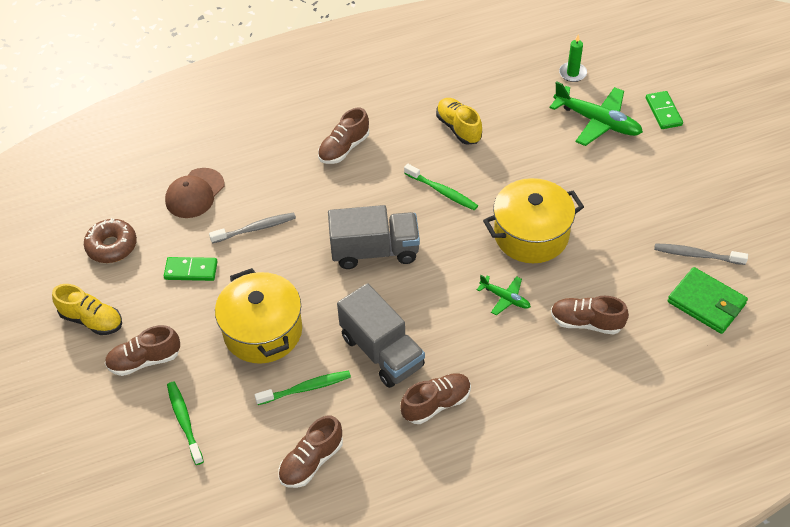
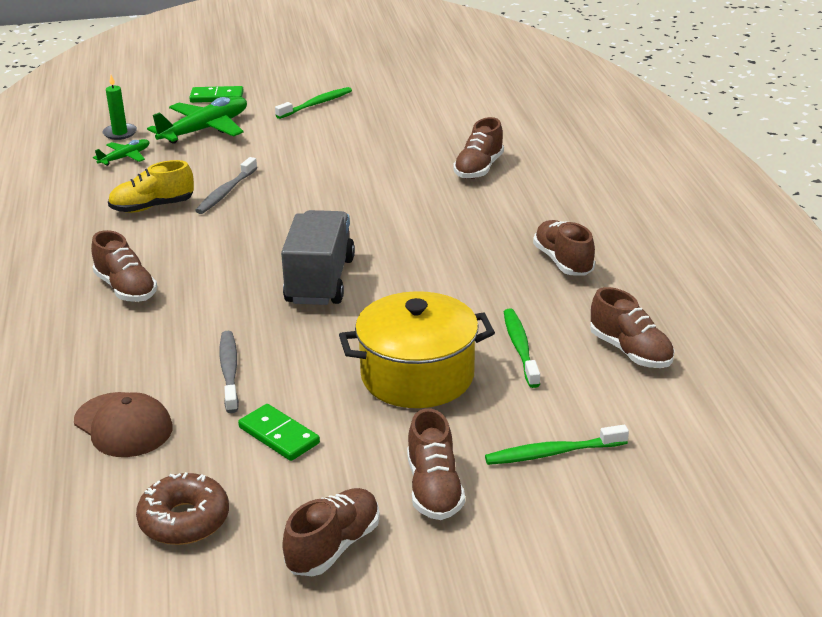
camera: 80 degrees left, 20 degrees down
(92, 320) = (334, 546): yellow shoe -> brown shoe
(191, 270) = (279, 435): green domino -> green domino turned 60 degrees counterclockwise
(382, 351) = (479, 289): grey truck -> none
(442, 191) = (249, 227): green toothbrush -> green toothbrush (316, 104)
(505, 298) = (429, 207): green plane -> green plane (125, 158)
(531, 235) = (347, 183): yellow pot -> none
(697, 255) = (416, 108): grey toothbrush -> grey toothbrush (226, 192)
(706, 303) = (475, 112): green wallet -> none

